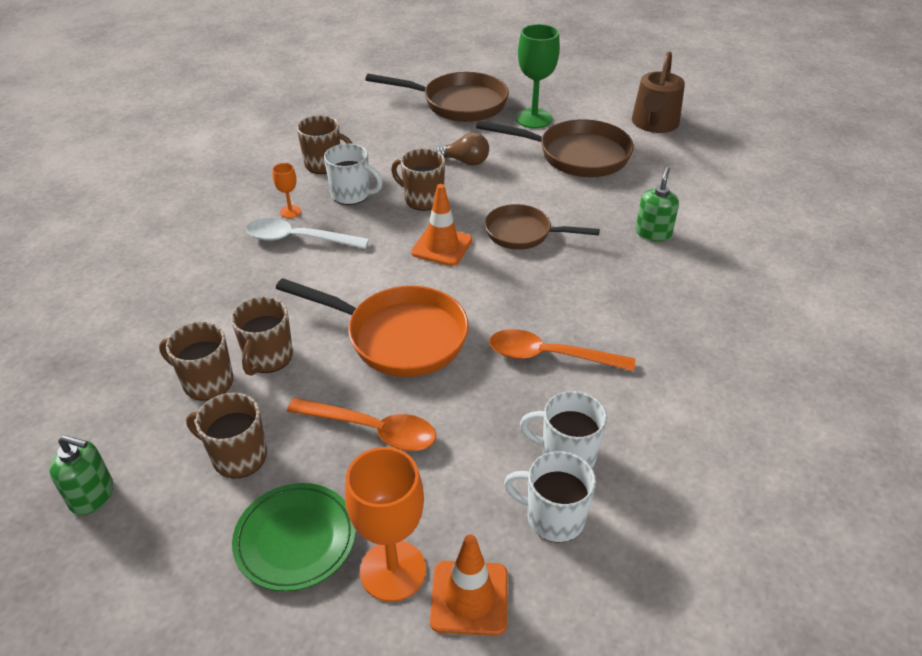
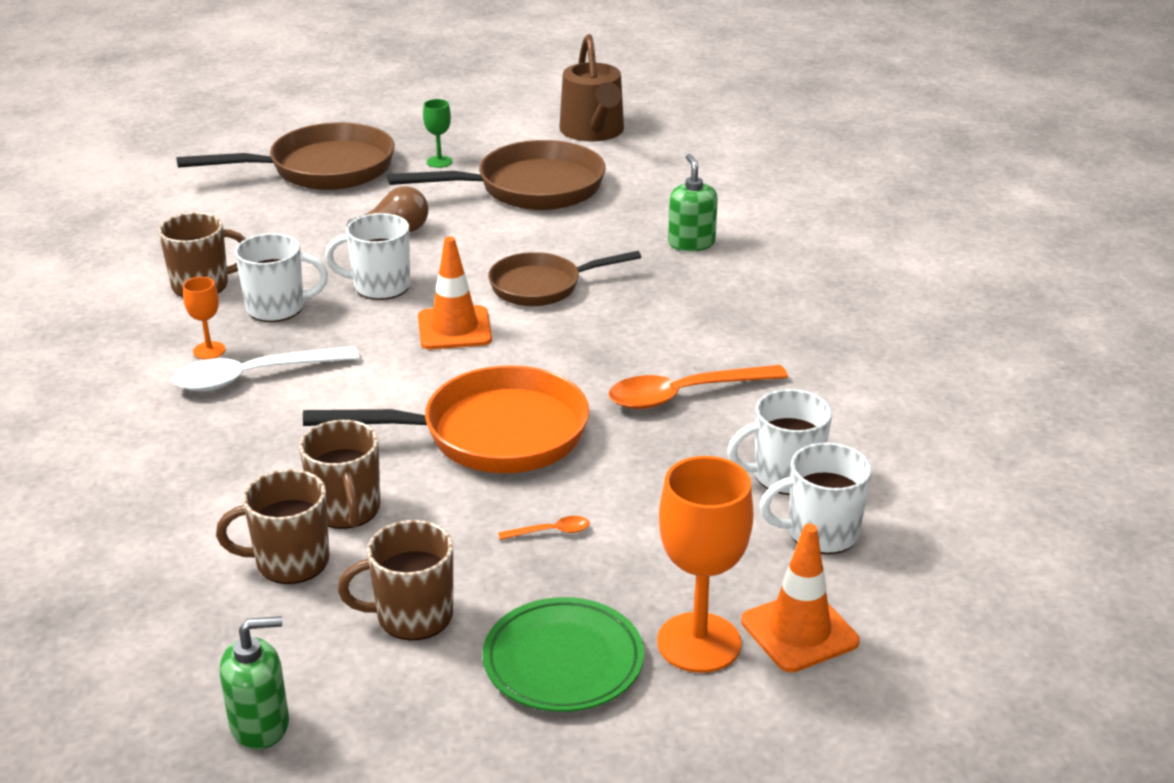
camera: 30 degrees left, 10 degrees down
(373, 430) = (551, 532): orange spoon -> orange spoon, size x0.43
(422, 199) = (380, 286): brown mug -> white mug
(533, 118) = (439, 162): green goblet -> green goblet, size x0.49

